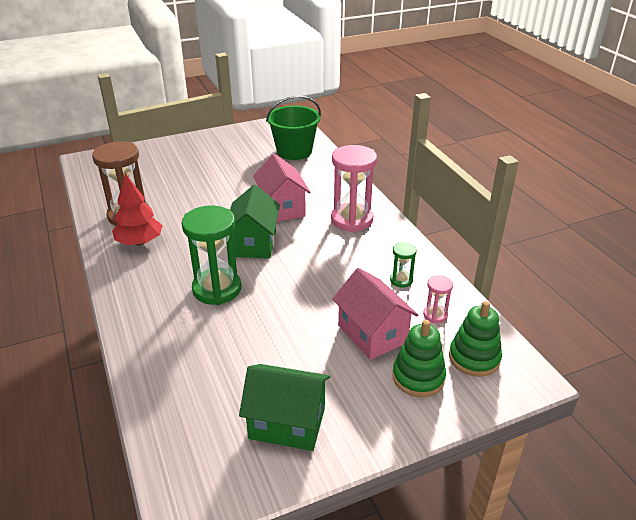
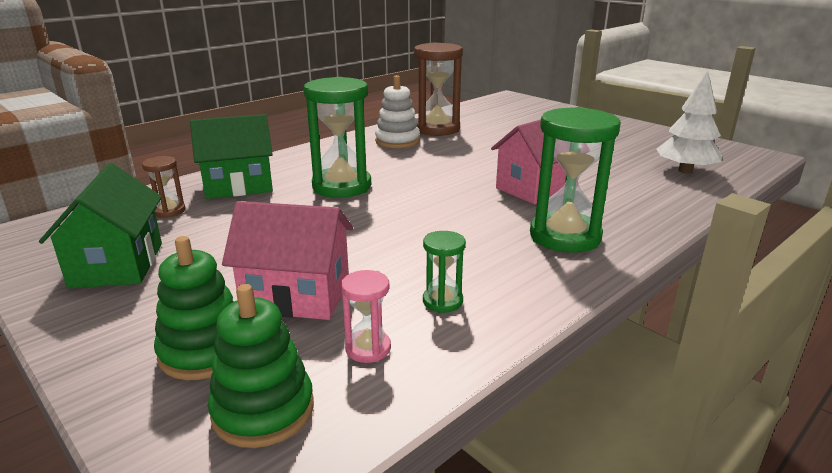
camera: 70 degrees right, 10 degrees down
(140, 242) = (397, 141): red tree -> white stacking toy
(199, 393) = (169, 211): none -> brown hourglass
(254, 243) = (443, 187): green house -> green house (239, 186)
(294, 151) = (685, 171): green bucket -> white tree
(352, 220) = (565, 236): pink hourglass -> green hourglass
(372, 334) = (296, 295): pink house -> pink house turned 60 degrees clockwise

